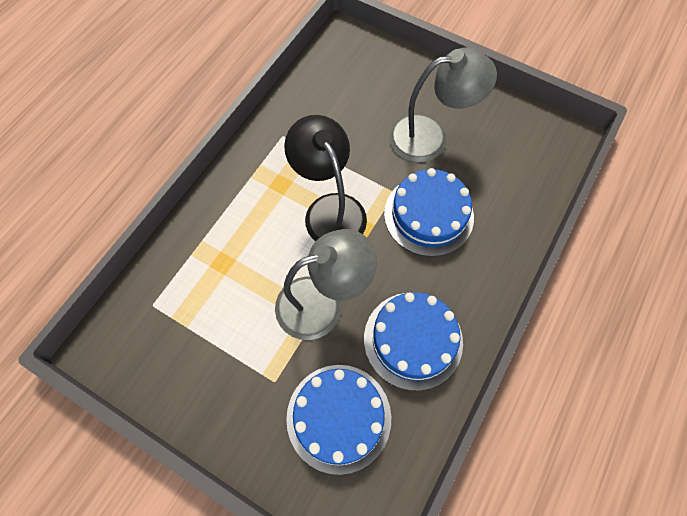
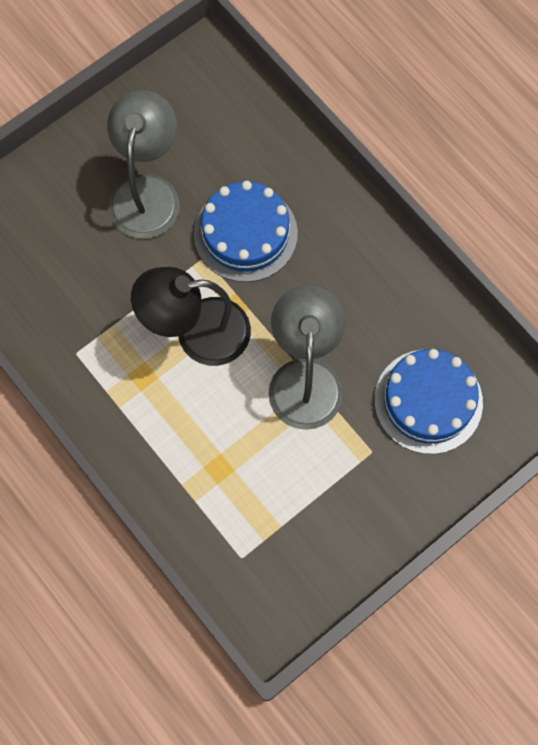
camera: 70 degrees left, 5 degrees up
(413, 340) = (376, 303): blue cake -> none

